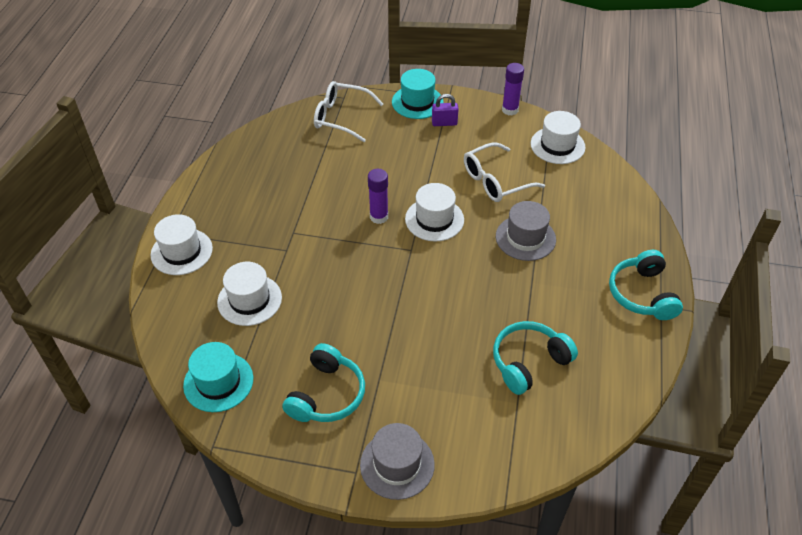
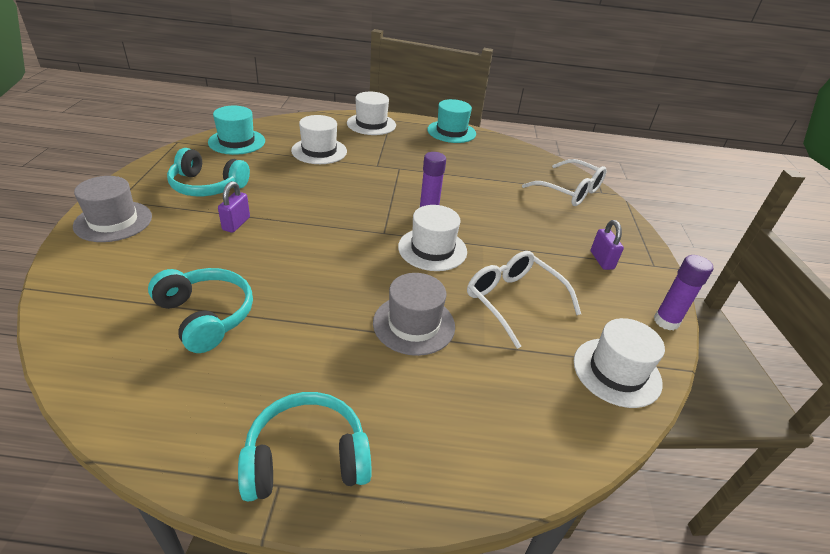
camera: 80 degrees right, 10 degrees down
(341, 117) = (569, 191): white glasses -> white glasses turned 120 degrees clockwise
(399, 359) = (236, 224): none -> purple padlock
(417, 102) = (627, 240): turquoise hat -> turquoise hat (451, 132)

